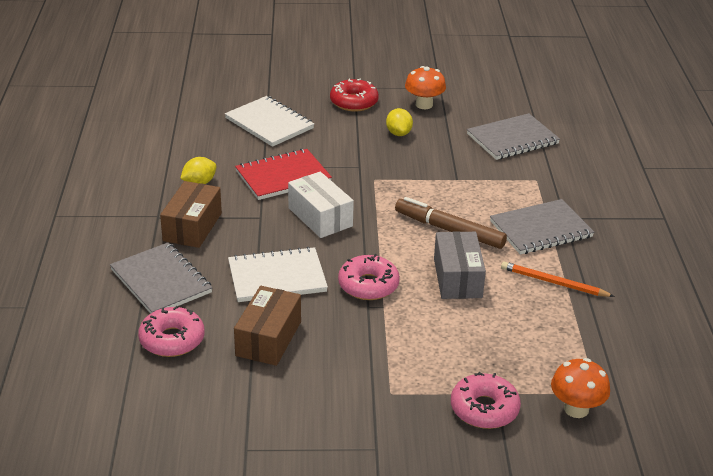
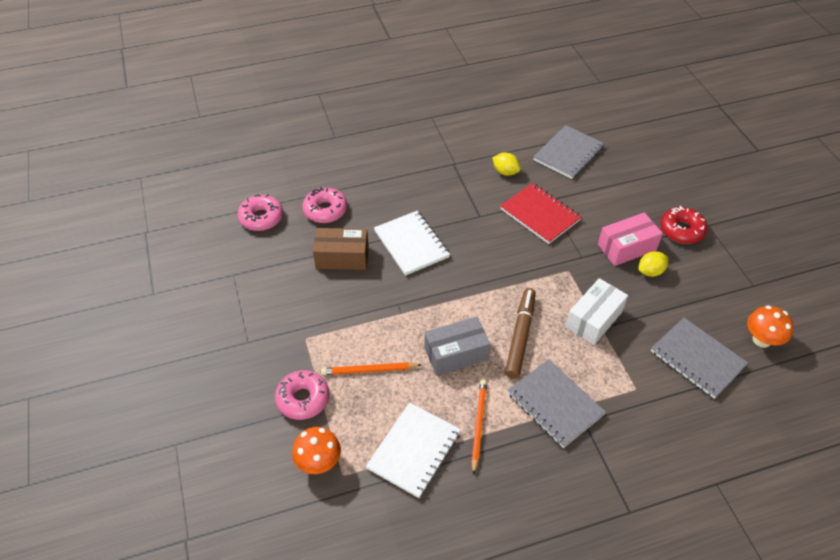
camera: 75 degrees right, 15 degrees up
(161, 281) = (383, 187): grey notebook -> grey notebook (568, 153)
(192, 227) = (450, 184): brown box -> none
(269, 123) = (611, 187): white notebook -> white notebook (414, 450)
(320, 217) = (497, 250): white box -> white box (594, 319)
(360, 137) = (626, 247): none -> pink box
(368, 285) = (423, 298): pink donut -> pink donut (261, 218)
(424, 105) = (713, 279): orange mushroom -> orange mushroom (761, 340)
(459, 347) = (369, 370): none -> orange pencil

